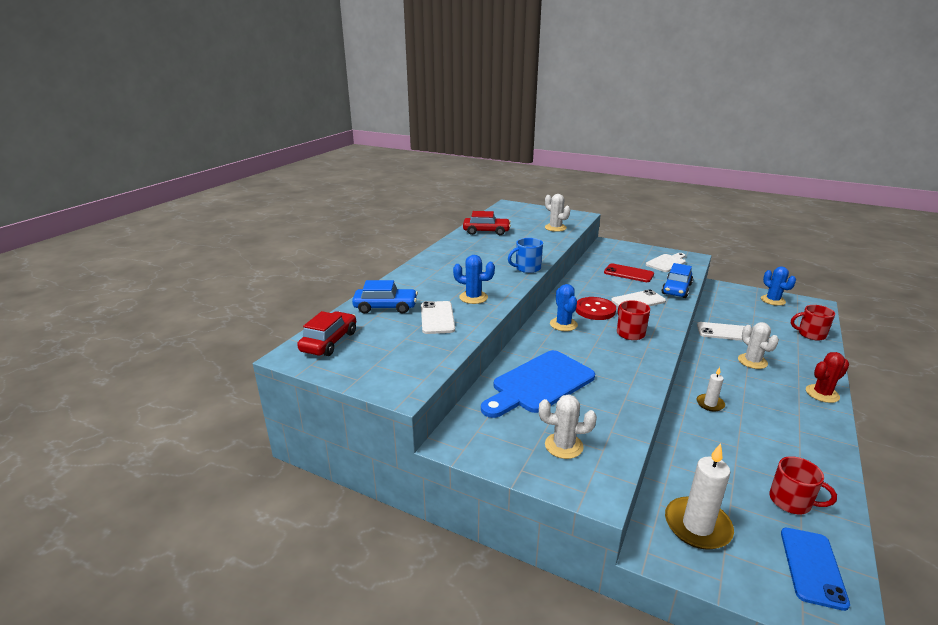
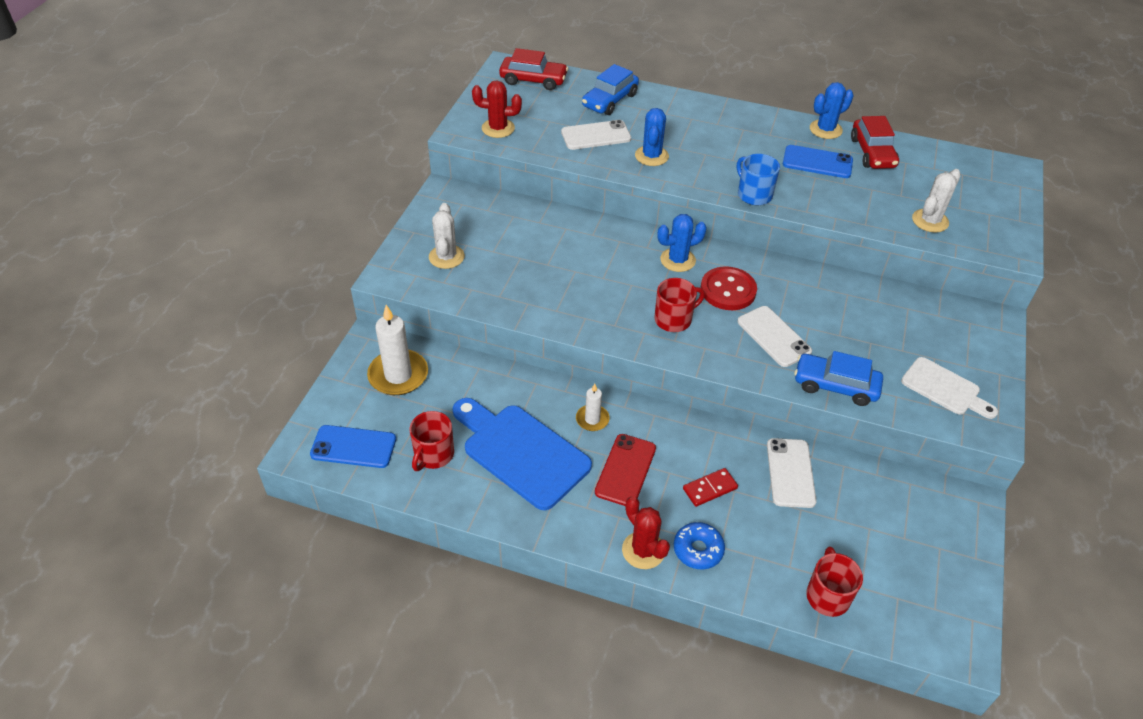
camera: 80 degrees right, 20 degrees up
(385, 307) = (610, 100): blue car -> blue car turned 45 degrees clockwise
(407, 367) = (498, 128): none -> red cactus
(493, 246) = (817, 162): none -> blue phone
(539, 384) = (542, 241): blue cutting board -> blue cutting board (521, 452)
(628, 273) = (872, 335): red phone -> red phone (625, 470)
(752, 361) = (710, 488): white cactus -> red domino
(773, 300) = (948, 575): blue cactus -> blue cactus (825, 129)
(807, 372) = (698, 550): none -> blue donut

